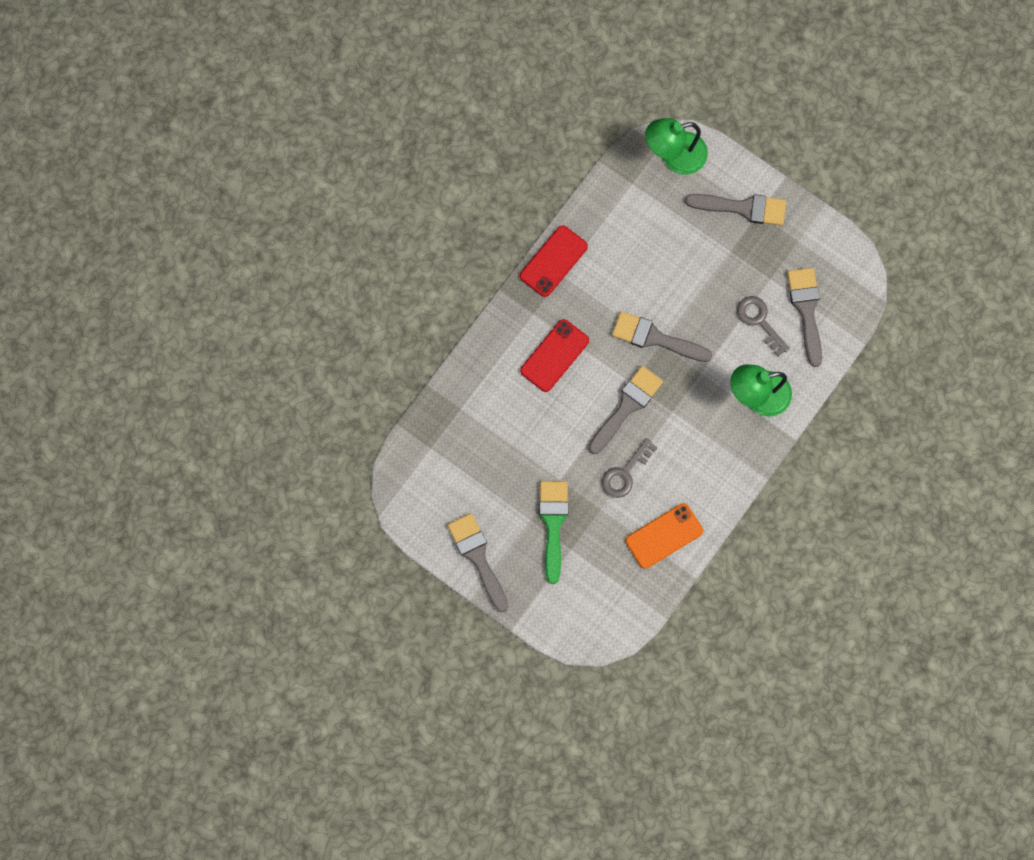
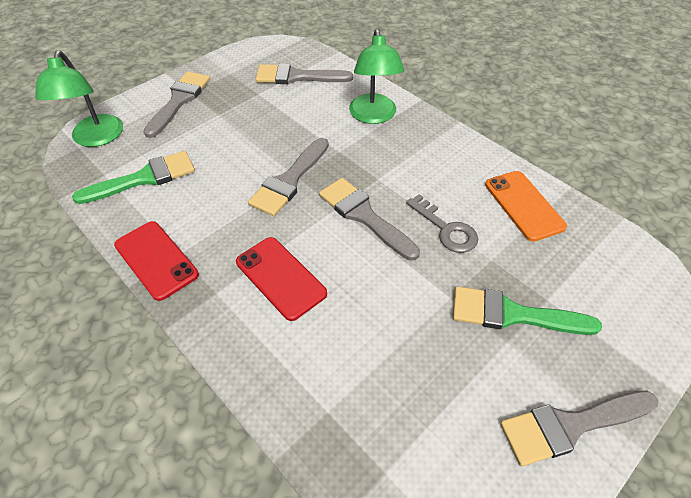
camera: 80 degrees left, 25 degrees down
(634, 218) = (144, 178): none -> green brush
(759, 321) = (297, 105): grey key -> none

